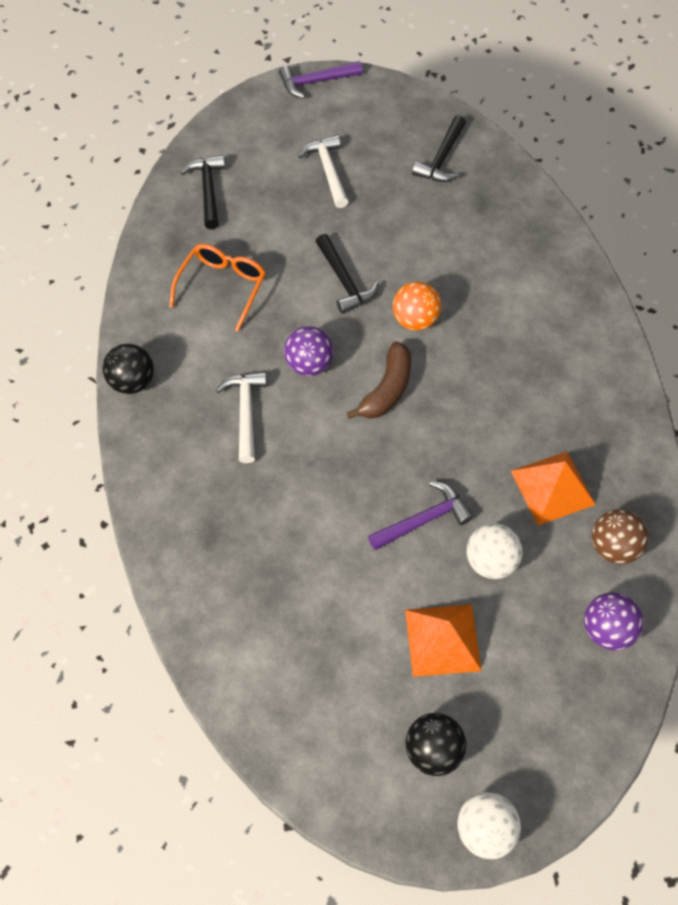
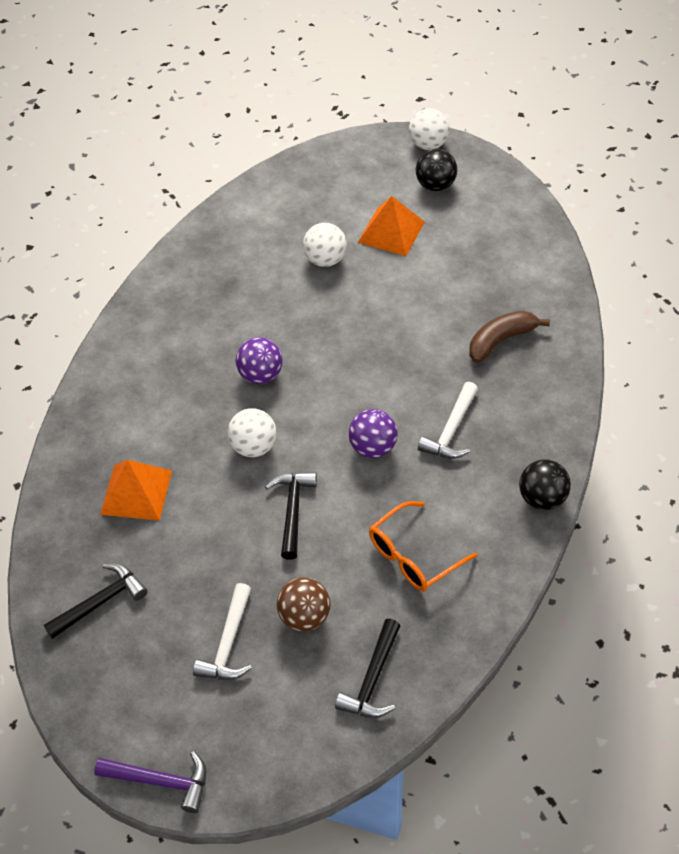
camera: 150 degrees left, 10 degrees down
(387, 389) = (319, 400): brown banana -> brown banana (501, 340)
(415, 320) = (254, 447): orange ball -> white ball
(423, 520) = (355, 301): purple hammer -> none
(552, 487) = (244, 283): orange pyramid -> orange pyramid (136, 492)
(606, 629) = (278, 198): purple ball -> purple ball (260, 375)
(613, 546) = (233, 236): brown ball -> brown ball (304, 617)

